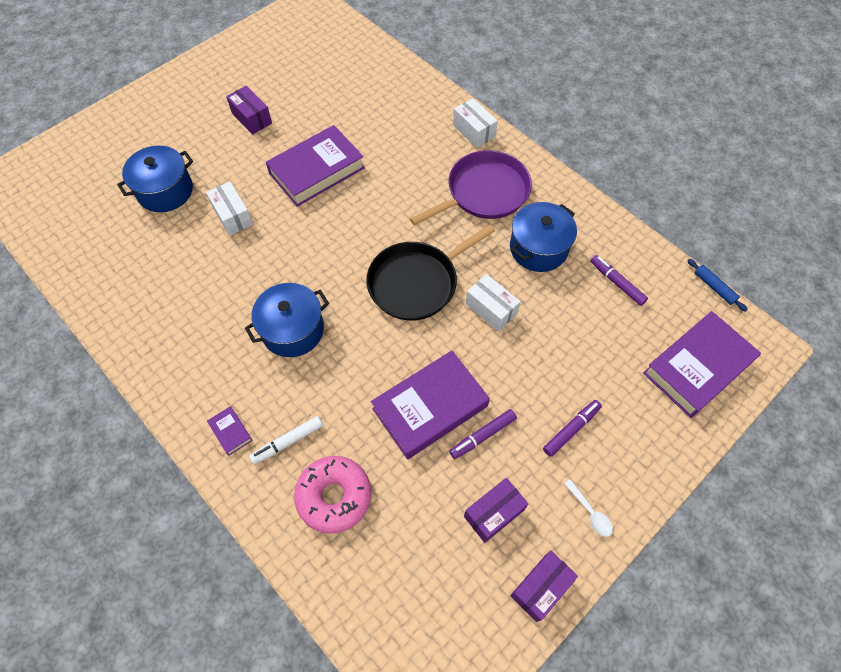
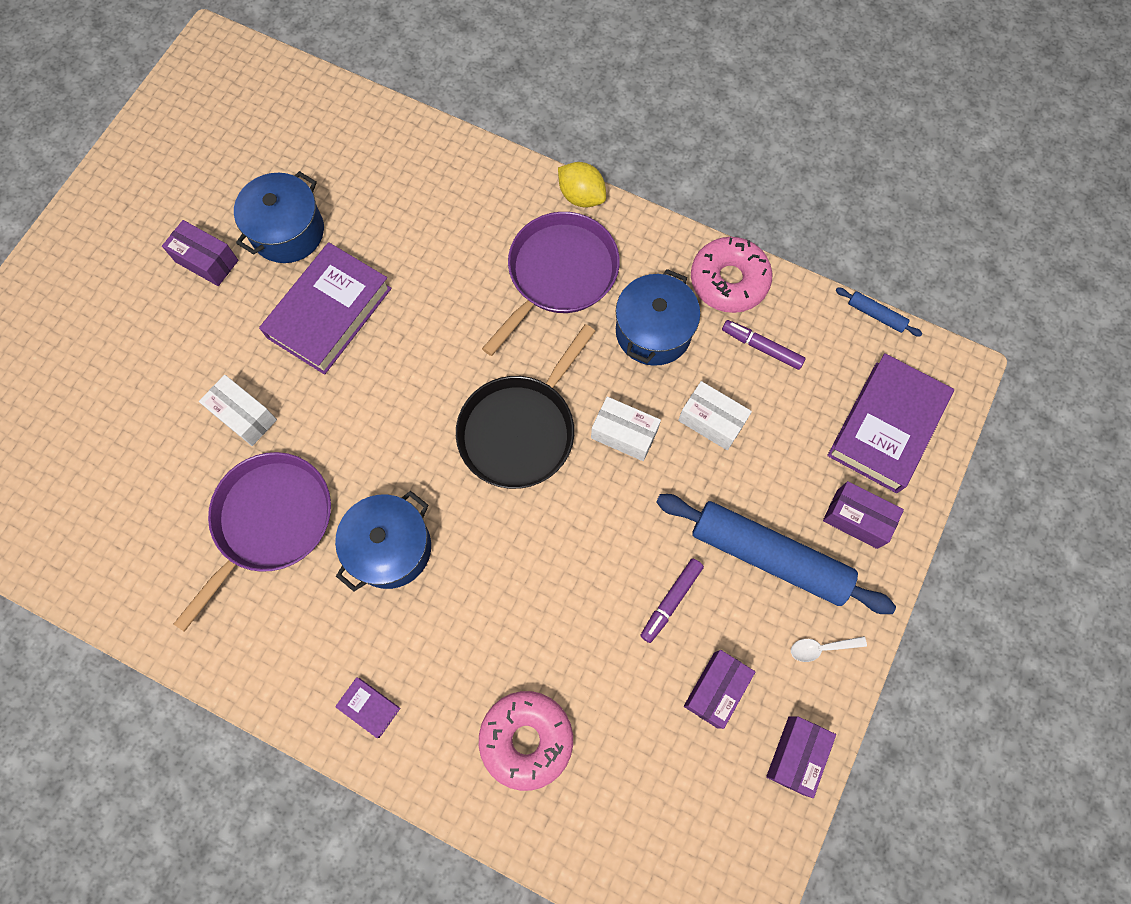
camera: 20 degrees left, 10 degrees up
(165, 191) = (135, 410): blue pot -> blue pot (288, 231)
(219, 286) = (270, 522): none -> purple pan
(288, 442) = (444, 694): white marker -> none
(430, 407) = (597, 588): purple book -> none
(474, 131) = (514, 187): white box -> white box (711, 421)
(519, 149) = (581, 196): none -> yellow lemon
(571, 429) = (769, 556): purple marker -> blue rolling pin
(590, 512) = (821, 648): white spoon -> white spoon turned 135 degrees clockwise
(607, 232) = (729, 281): none -> pink donut
(651, 426) = (857, 519): none -> purple box

